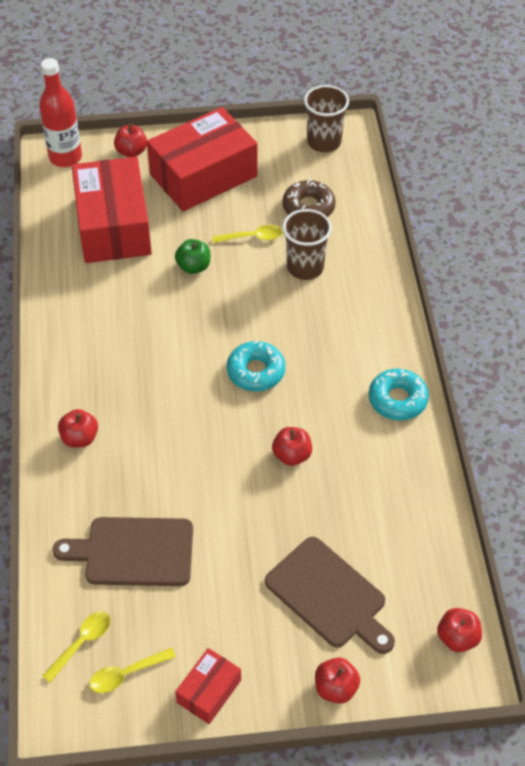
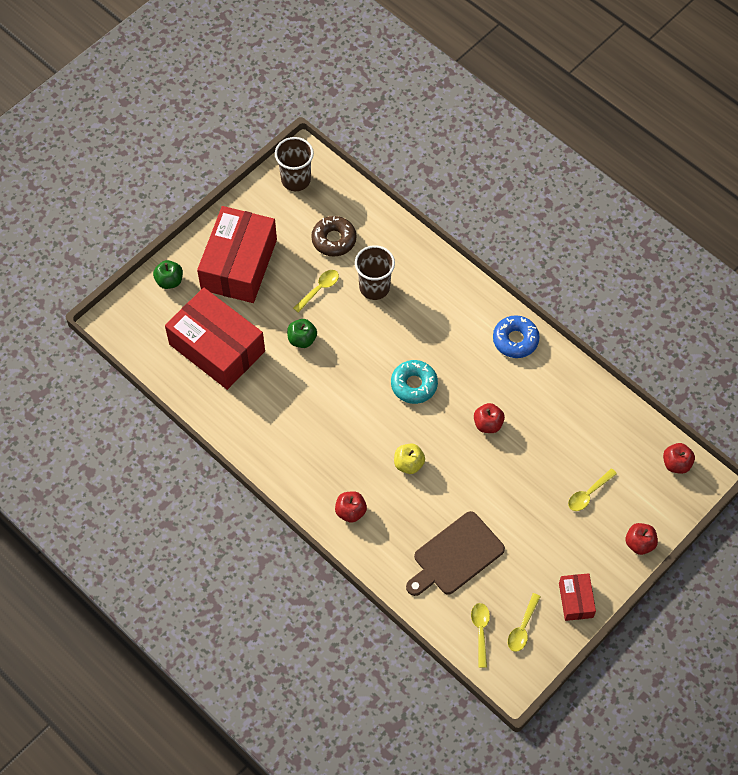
camera: 40 degrees left, 10 degrees up
(65, 157) = (126, 319): red bottle -> none
(131, 152) = (169, 281): red apple -> green apple
(177, 436) = (408, 464): none -> yellow apple
(329, 596) = (588, 494): brown cutting board -> yellow spoon
(397, 400) = (515, 340): turquoise donut -> blue donut

